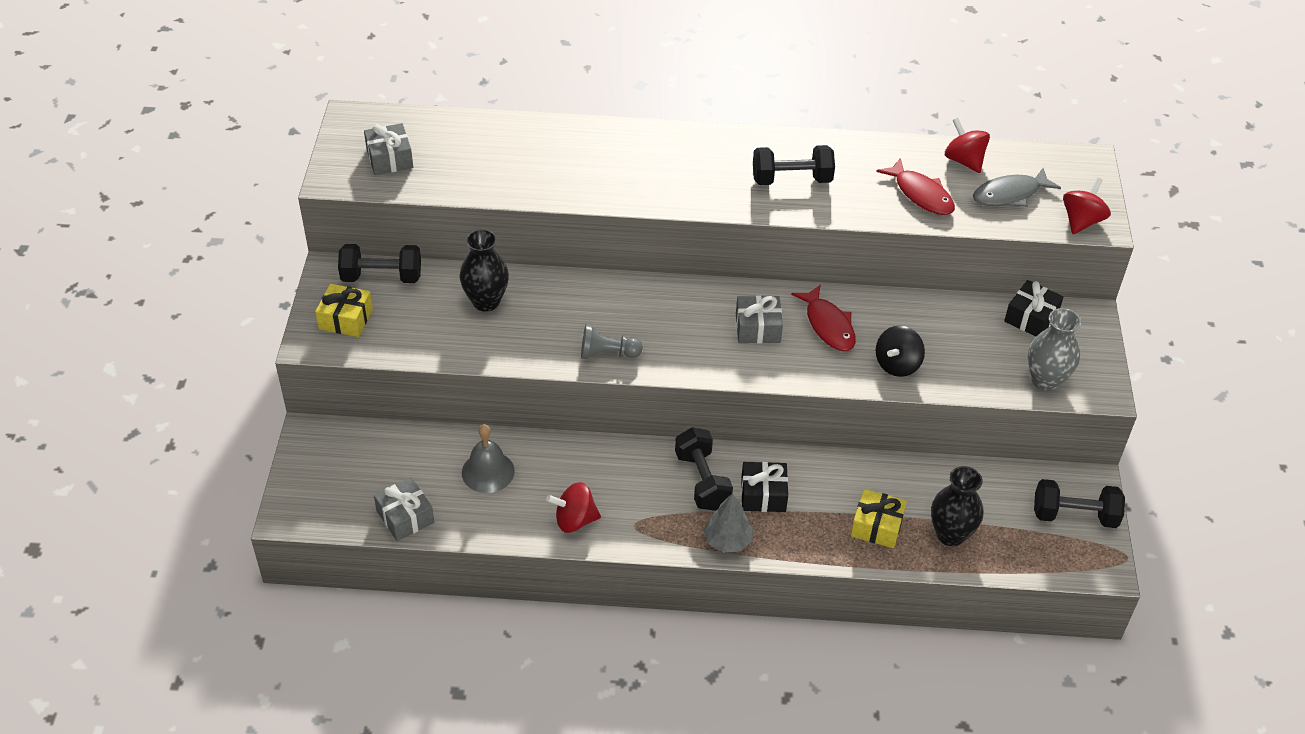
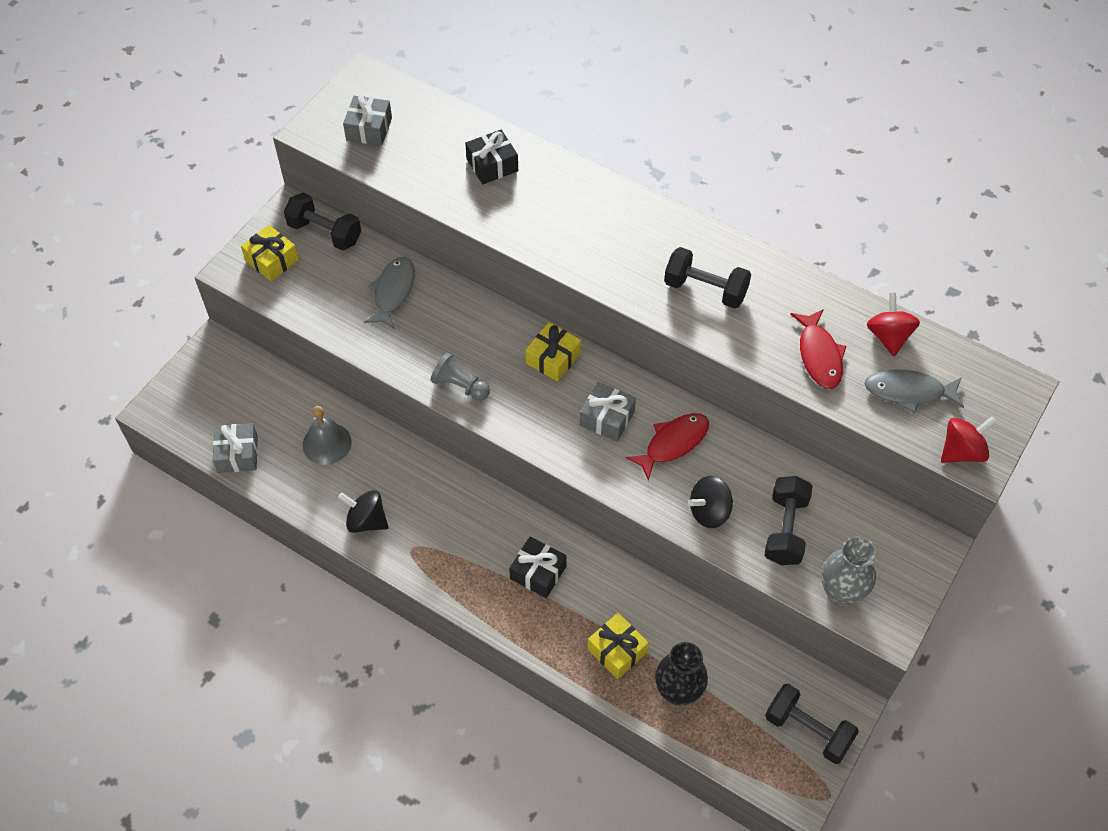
camera: 30 degrees right, 10 degrees up
(486, 301) = (393, 292): black vase -> grey fish
(574, 520) = (366, 521): red spinning top -> black spinning top
(675, 300) = (553, 358): none -> yellow gift
(702, 481) = (495, 534): black dumbbell -> black dumbbell (785, 529)
(727, 540) = (479, 600): grey tree -> none
(828, 325) = (673, 443): red fish -> red fish turned 135 degrees counterclockwise
(1031, 318) = (873, 521): black gift -> black gift (492, 165)

